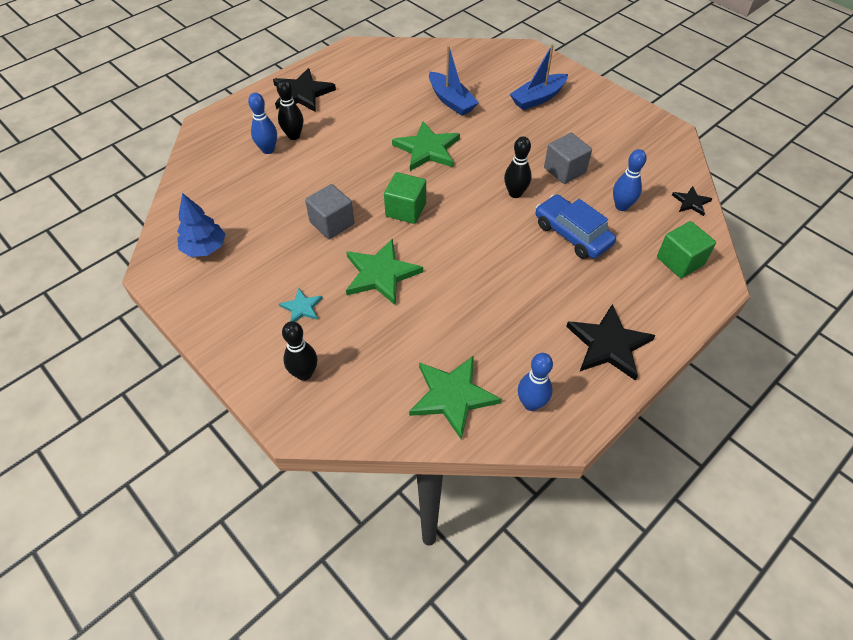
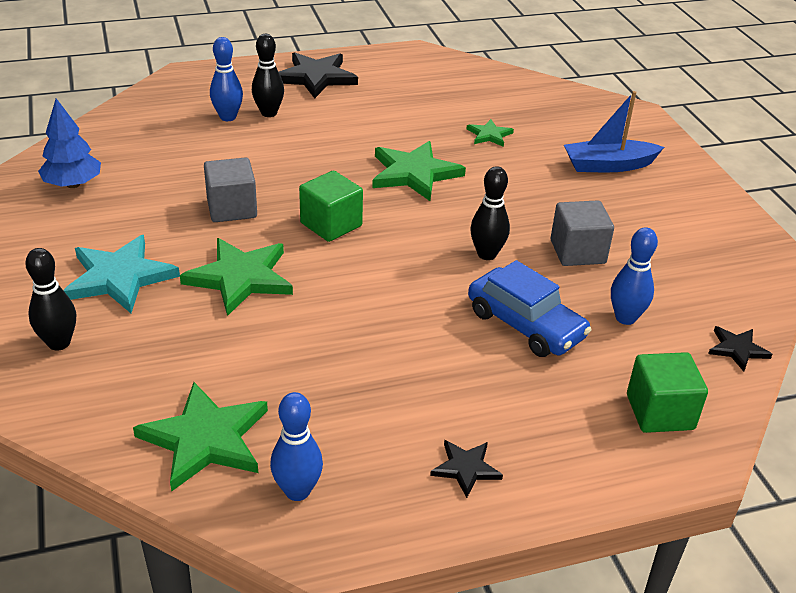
camera: 25 degrees right, 15 degrees down
(302, 307) = (119, 277): turquoise star -> turquoise star, size x1.92
(451, 101) = (489, 135): blue boat -> green star
(572, 234) = (525, 324): blue car -> blue car turned 150 degrees clockwise
(608, 344) = (466, 468): black star -> black star, size x0.52

